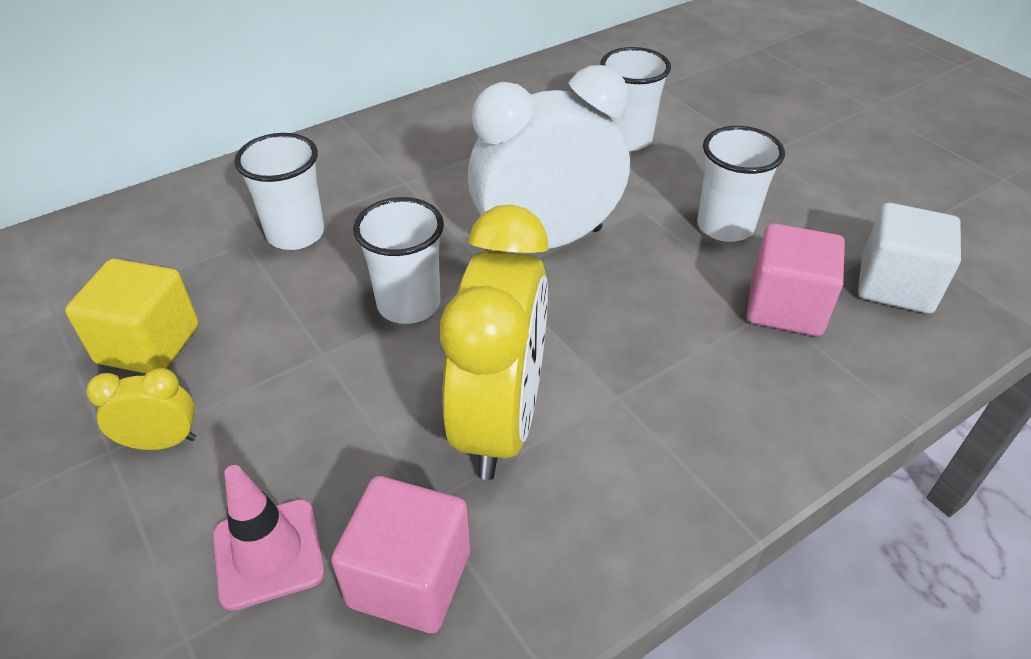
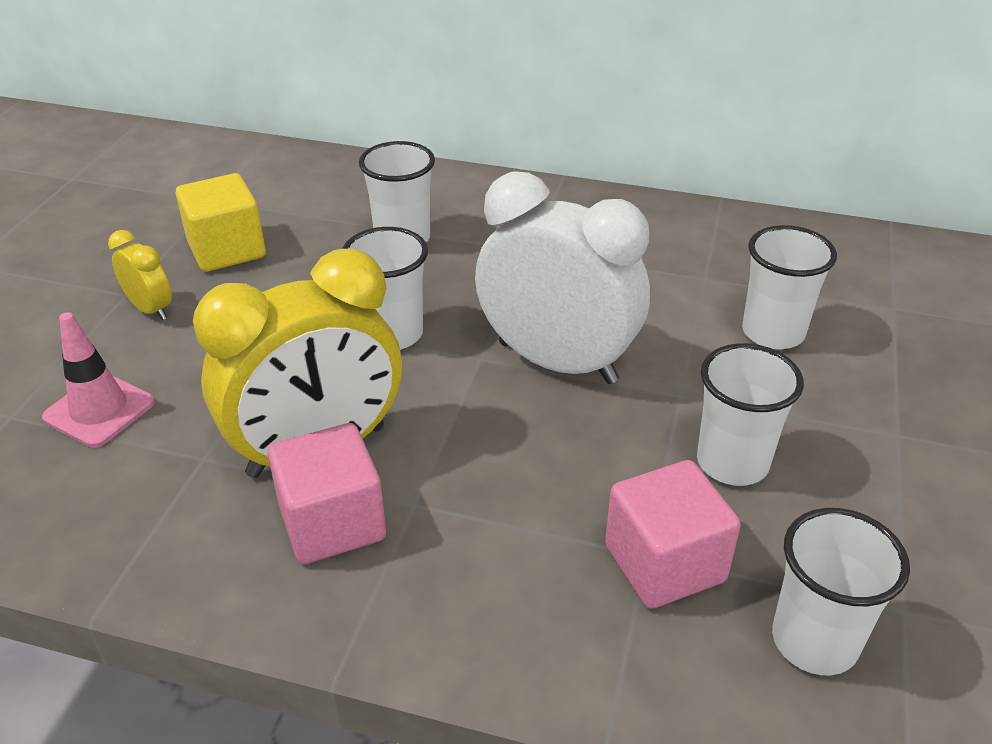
camera: 50 degrees right, 5 degrees down
(409, 578) = (129, 488): pink cube -> pink cube (332, 523)
(895, 285) = (814, 641): white cube -> white cup

